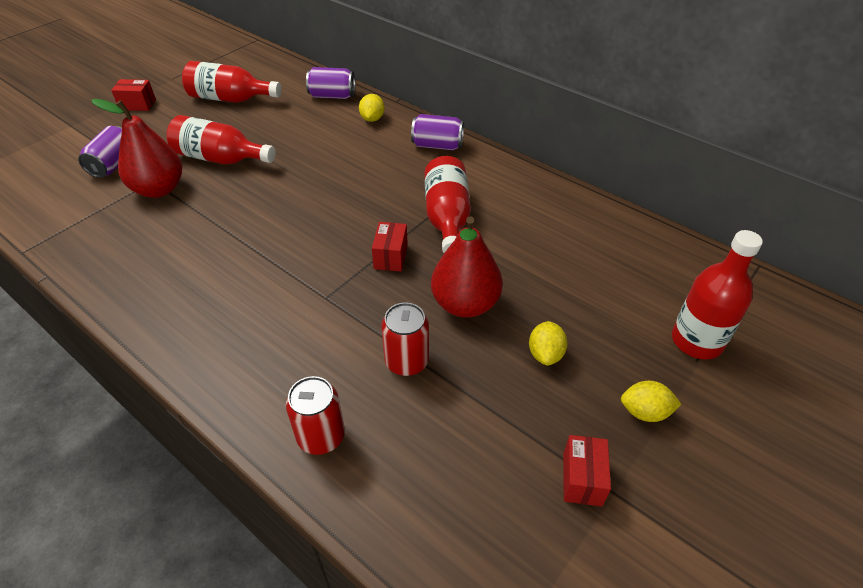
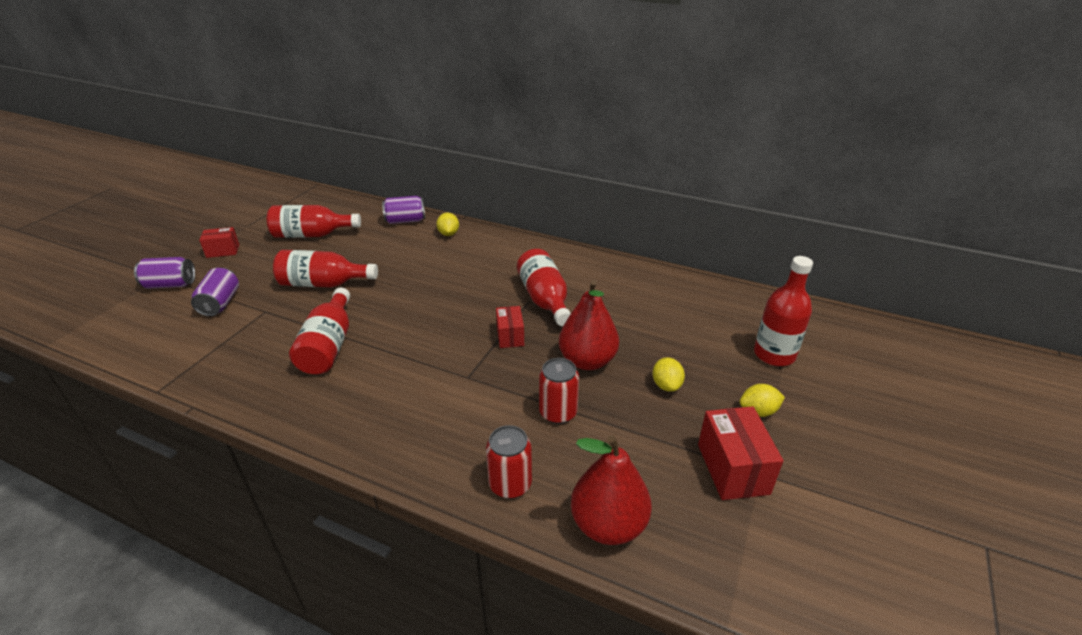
camera: 15 degrees left, 10 degrees down
(159, 189) = (275, 317): red pear -> red pear (608, 525)
(199, 232) = (329, 345): none -> red bottle
(437, 145) = (513, 246): purple can -> purple can (170, 285)
(582, 479) = (732, 469): red box -> red box, size x1.62

